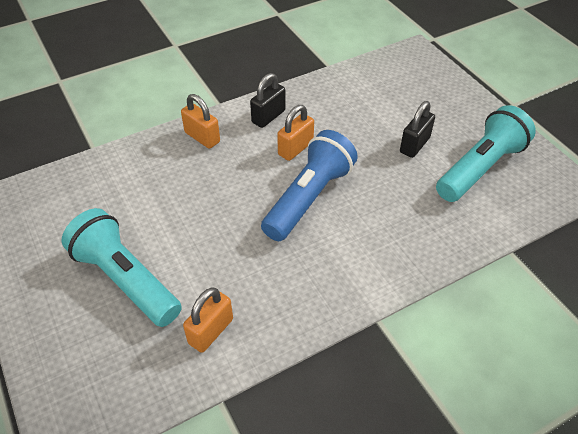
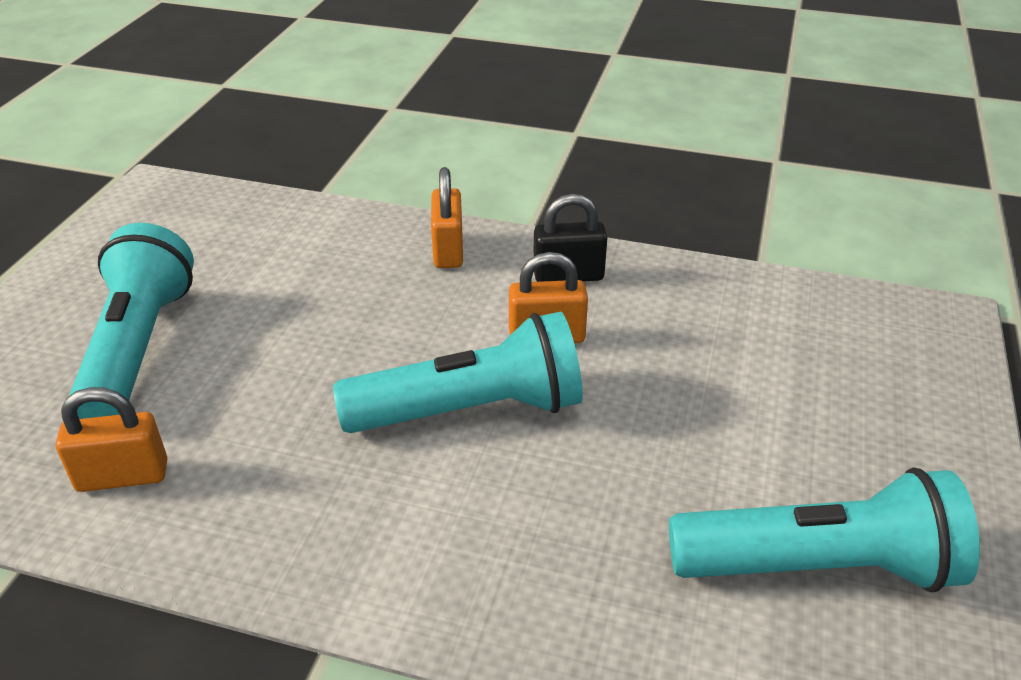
camera: 45 degrees right, 10 degrees down
(309, 197) = (471, 410): blue flashlight -> turquoise flashlight
(414, 145) = (742, 450): black padlock -> none

